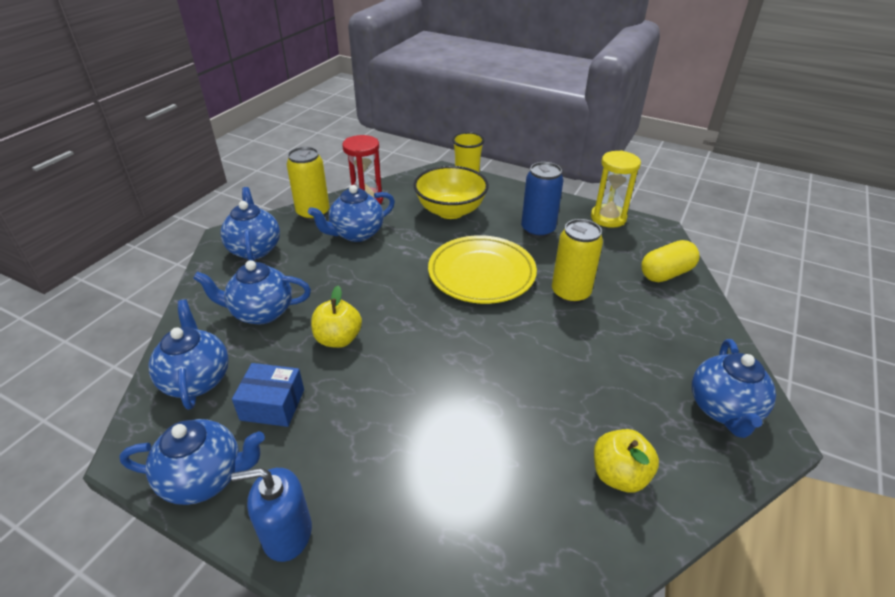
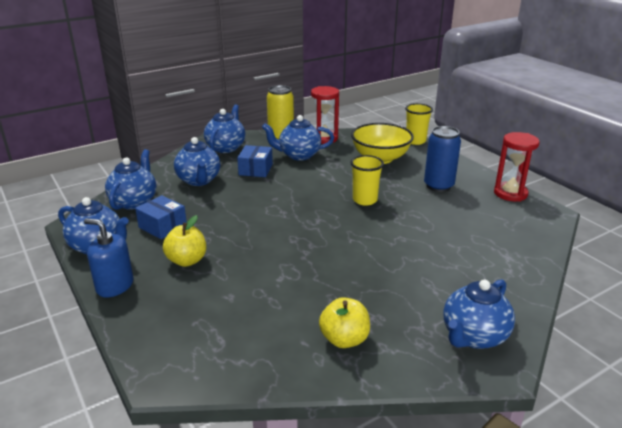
camera: 30 degrees right, 10 degrees down
(261, 312) = (199, 180): blue teapot -> blue teapot turned 135 degrees counterclockwise
(321, 271) = (255, 169): none -> blue box
(338, 339) = (231, 207): yellow apple -> yellow apple (187, 260)
(481, 274) = (365, 200): yellow plate -> yellow cup
(570, 293) = (422, 230): yellow can -> none
(608, 218) = (510, 193): yellow hourglass -> red hourglass
(666, 273) = (522, 241): yellow capsule -> none

